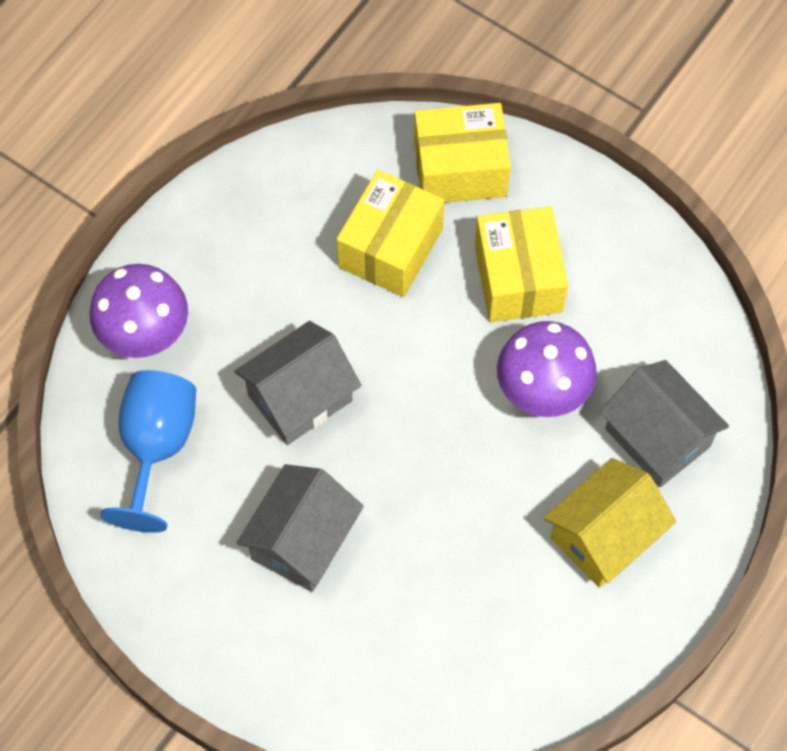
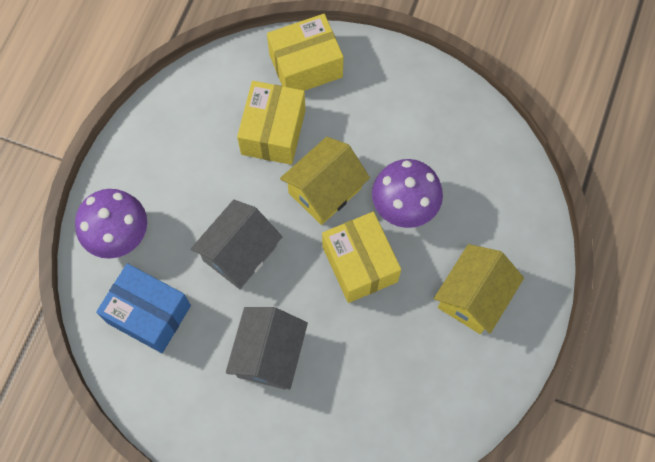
camera: 15 degrees left, 5 degrees up
(156, 447) = (149, 314): blue goblet -> blue box
(439, 343) = (325, 190): none -> yellow house
(518, 278) = (366, 132): yellow box -> yellow box (360, 264)
(657, 437) = (490, 219): grey house -> none

